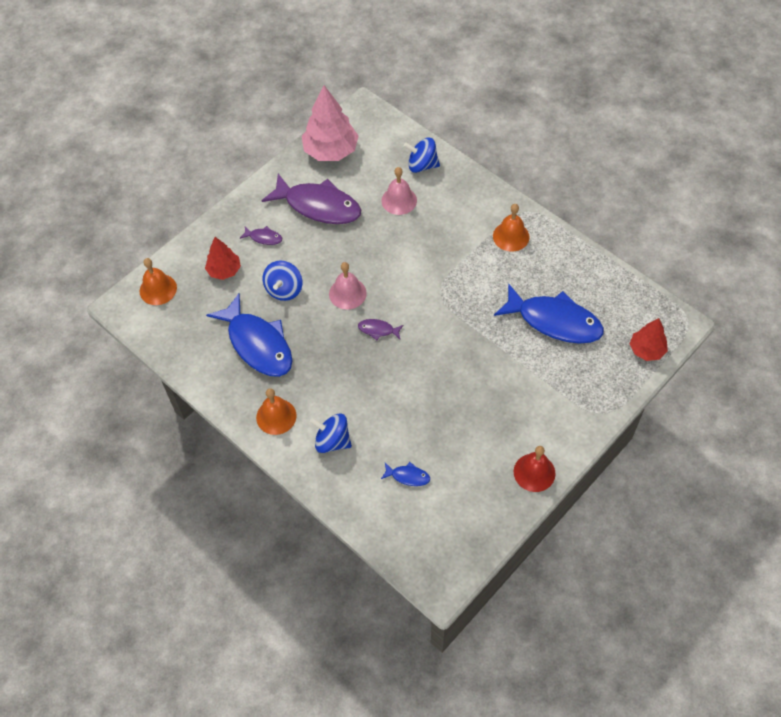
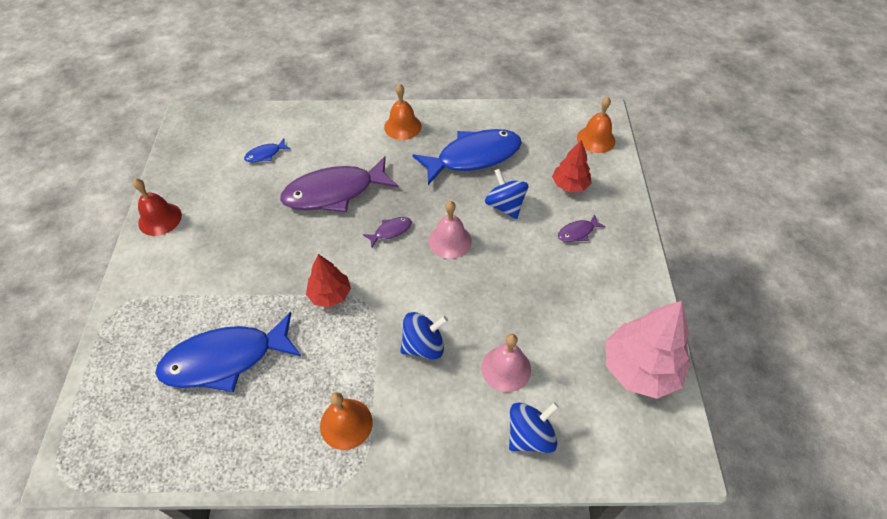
camera: 135 degrees right, 5 degrees down
(258, 344) = (473, 157): blue fish -> blue fish turned 150 degrees clockwise
(318, 206) = (572, 298): purple fish -> purple fish (334, 192)
(332, 441) = (344, 139): blue spinning top -> blue spinning top (423, 345)
(646, 350) = (99, 401): red tree -> red tree (330, 295)

